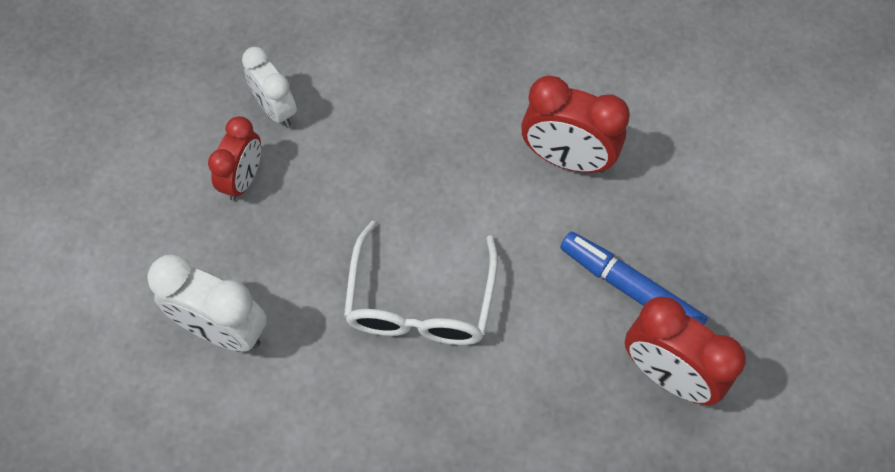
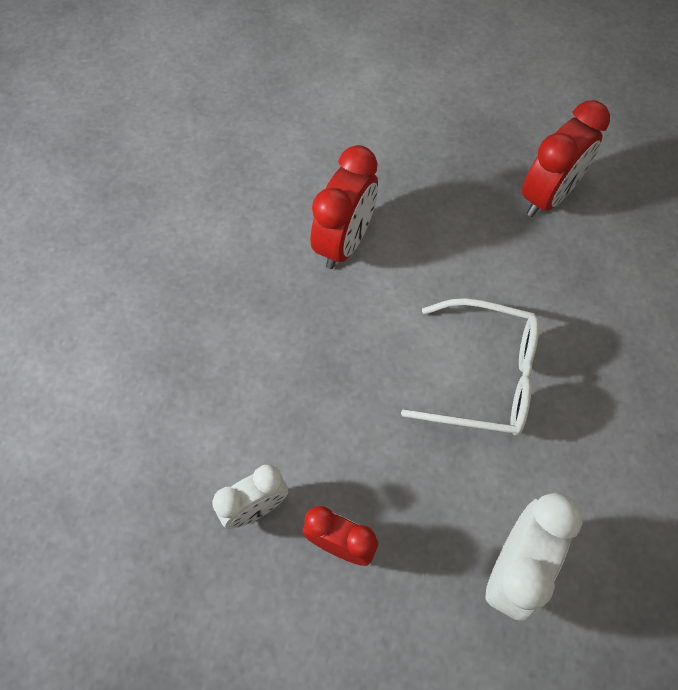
camera: 85 degrees left, 0 degrees up
(630, 288) = (473, 211): blue marker -> none

